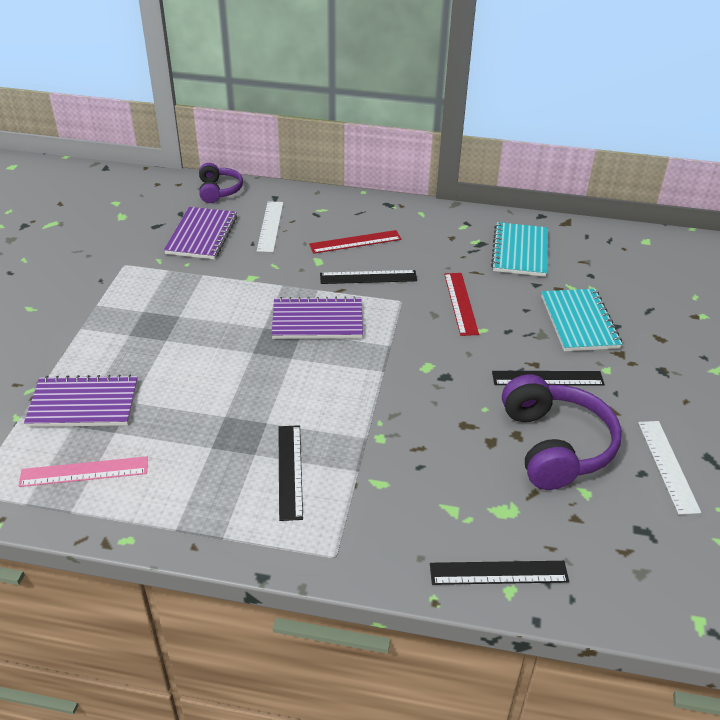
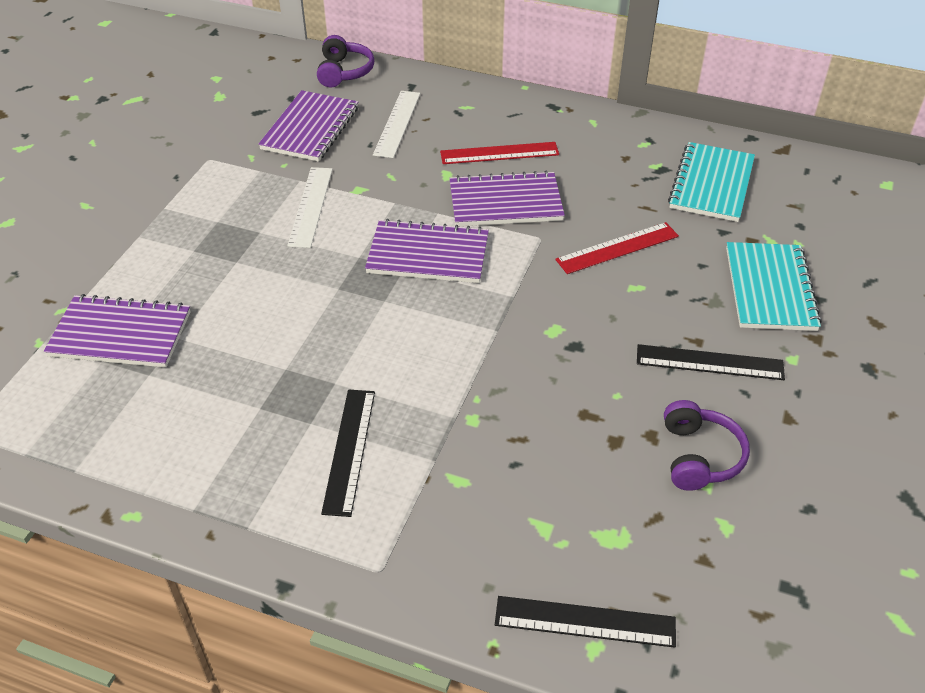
camera: 10 degrees right, 5 degrees up
(84, 471) = (102, 421): pink ruler -> none
(368, 277) = (505, 202): black ruler -> purple notebook
(461, 303) = (617, 248): red ruler -> red ruler turned 60 degrees clockwise
(555, 445) = (699, 456): purple headphones -> purple headphones, size x0.58
(668, 465) = (847, 502): white ruler -> white ruler (311, 206)

